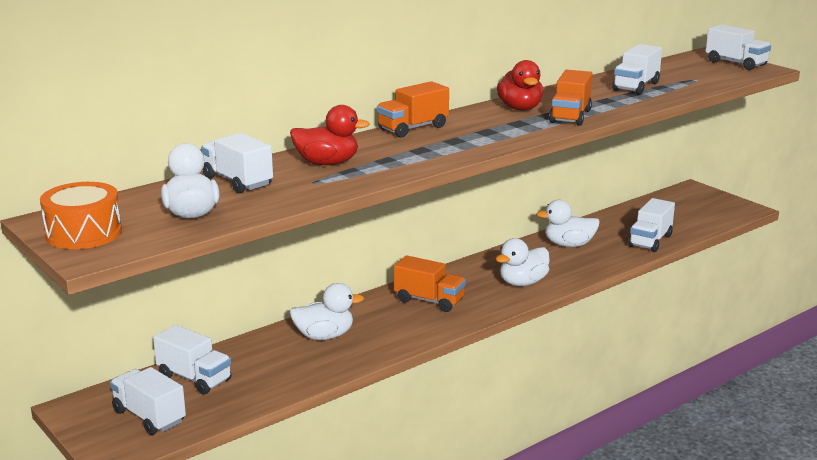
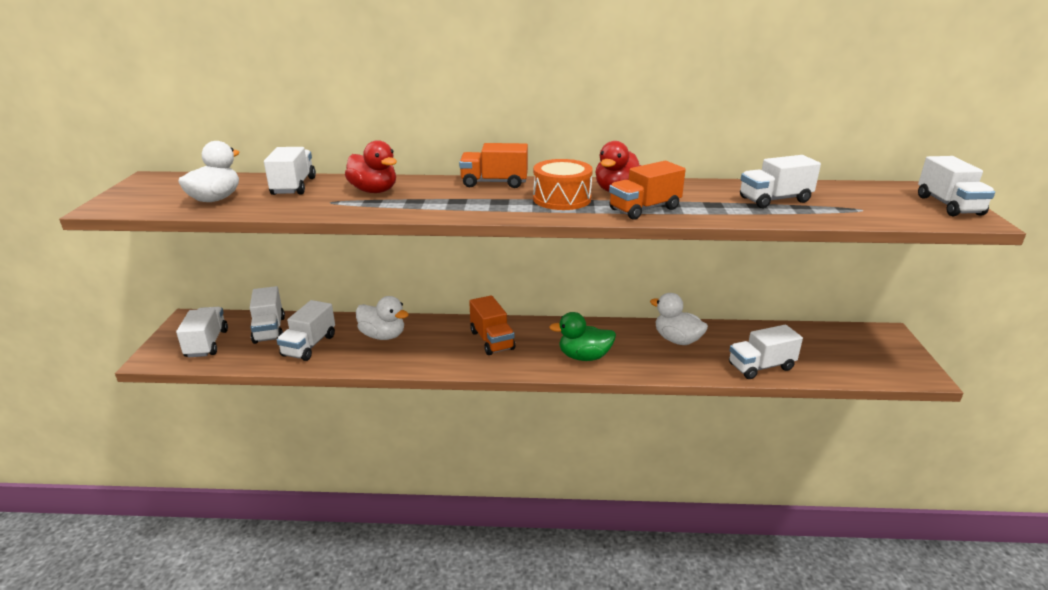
camera: 40 degrees right, 5 degrees up
(83, 233) = (141, 192): orange drum -> orange drum (562, 199)
(267, 372) = (309, 345): none -> white truck
(522, 283) = (584, 357): white duck -> green duck

